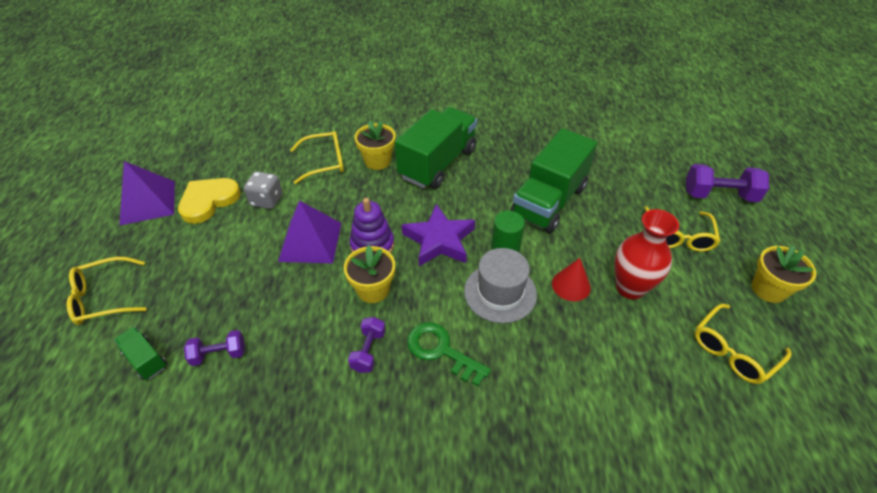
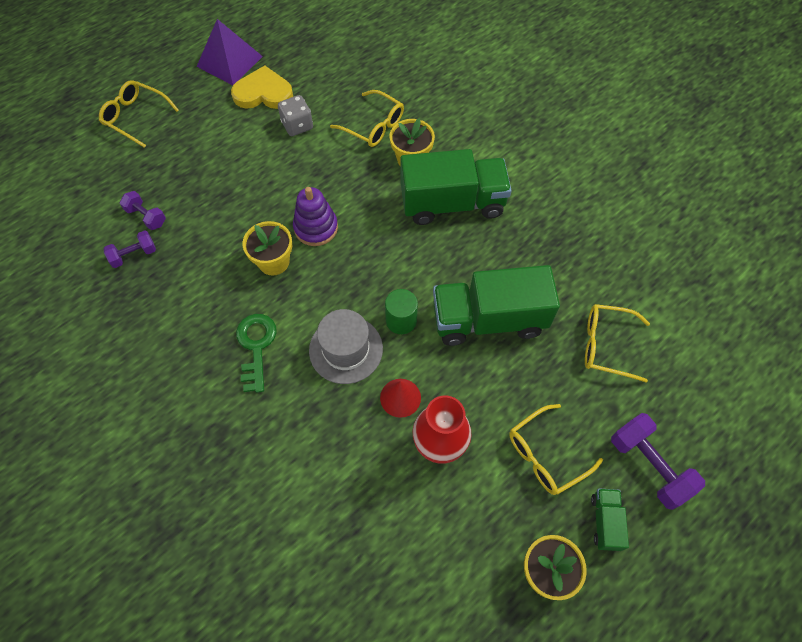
camera: 50 degrees right, 15 degrees up
(146, 359) = (112, 182): green truck -> green truck (605, 522)
(310, 241) = (283, 186): purple pyramid -> none
(368, 351) = (218, 300): purple dumbbell -> purple dumbbell (134, 255)
(439, 240) = (363, 269): purple star -> none
(733, 351) = (436, 569): yellow glasses -> yellow glasses (606, 345)

